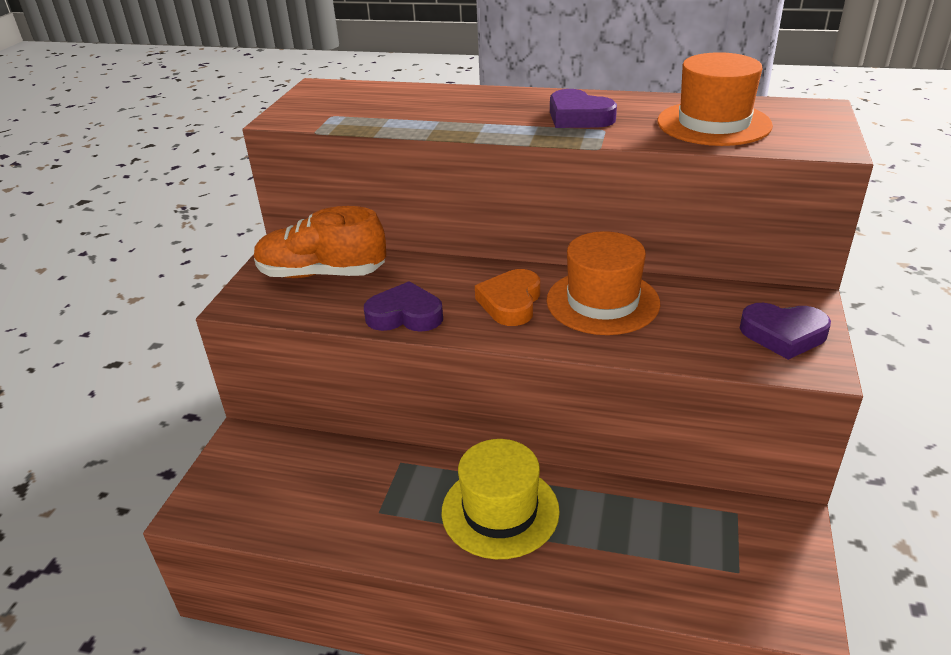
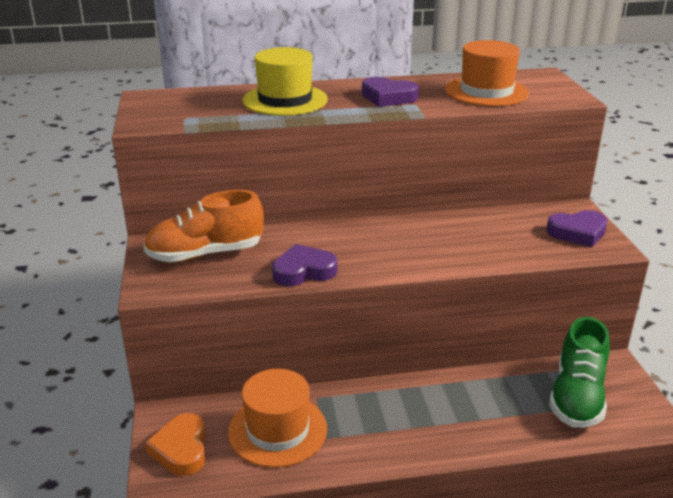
camera: 25 degrees left, 5 degrees down
(500, 511) = (418, 411): yellow hat -> yellow hat (285, 100)
(510, 302) = (378, 247): orange heart -> orange heart (181, 449)
(602, 302) = (444, 234): orange hat -> orange hat (277, 430)
(710, 551) = (577, 397): none -> green shoe

